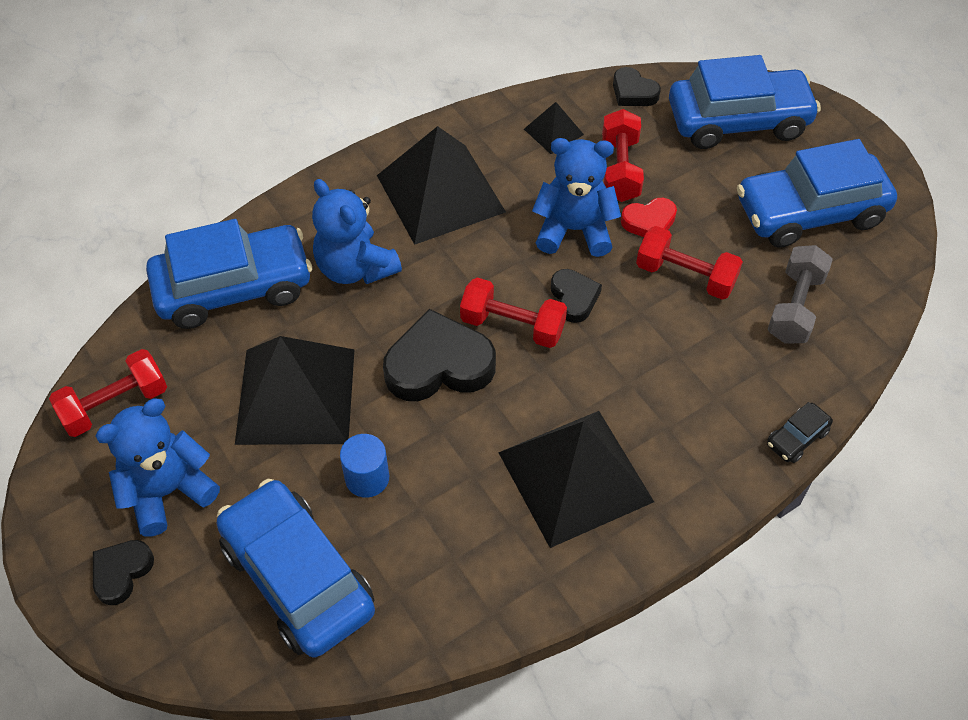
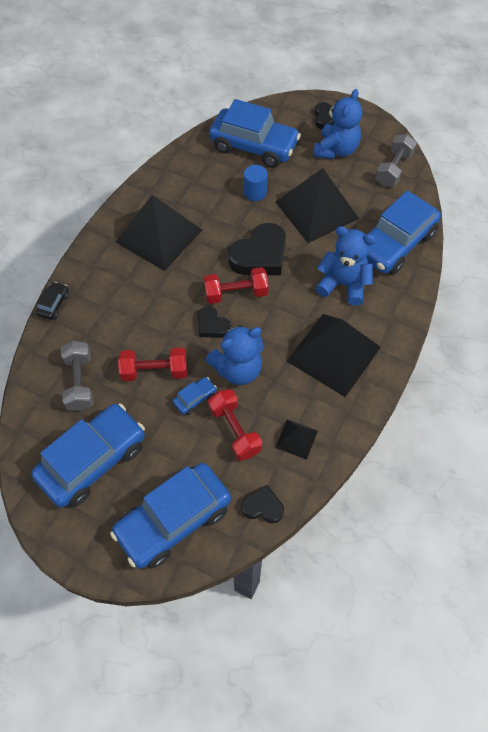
camera: 150 degrees right, 5 degrees up
(115, 405) = (393, 169): red dumbbell -> grey dumbbell
(649, 222) = (195, 398): red heart -> blue car

